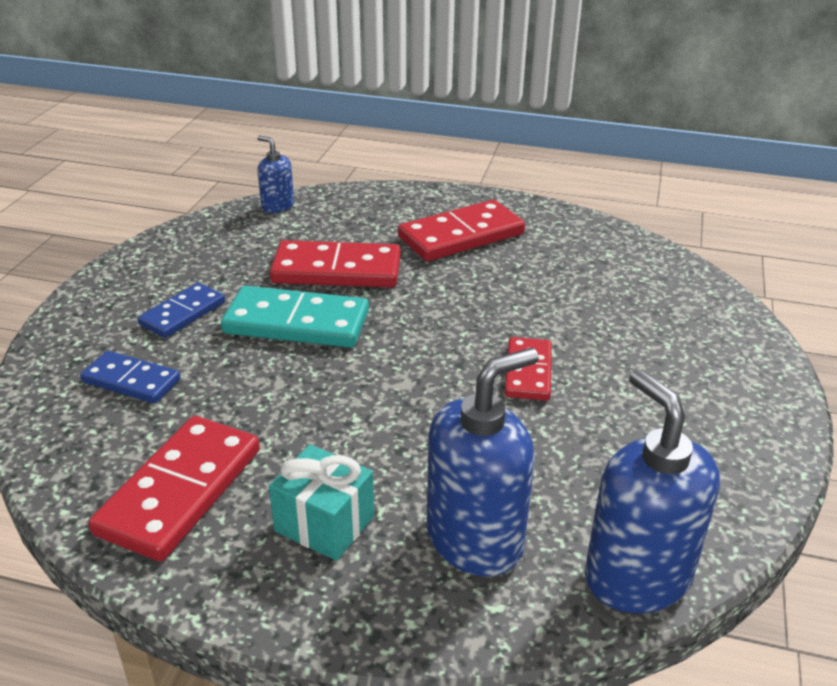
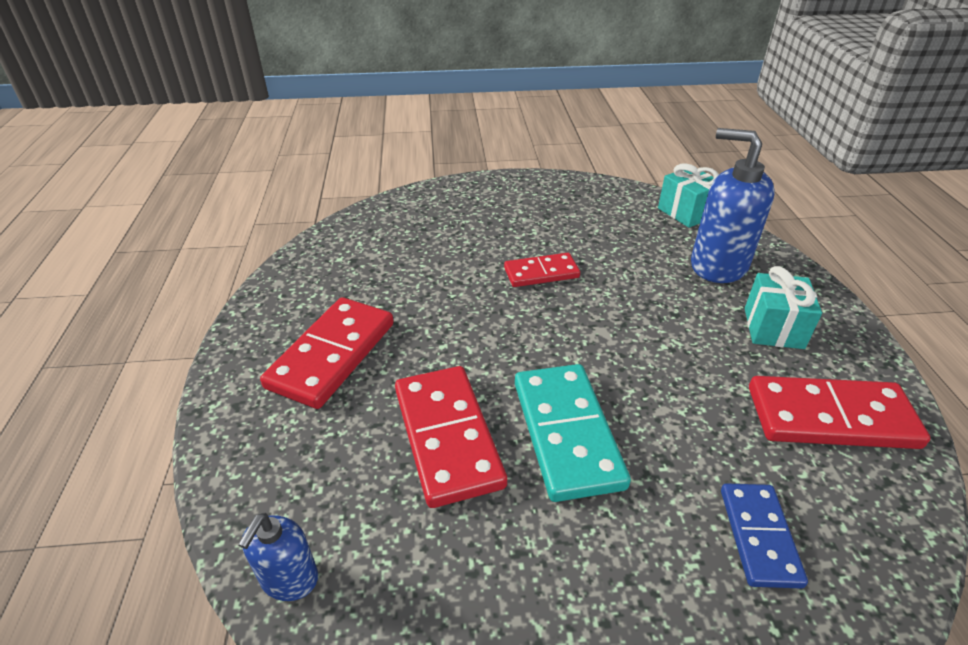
camera: 110 degrees left, 5 degrees up
(182, 313) = (618, 555): blue domino -> none
(461, 236) = (332, 355): red domino -> red domino turned 75 degrees clockwise
(637, 576) = (686, 212): blue soap dispenser -> turquoise gift

